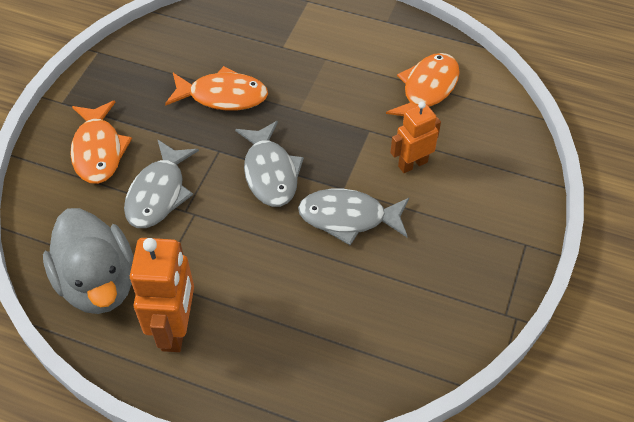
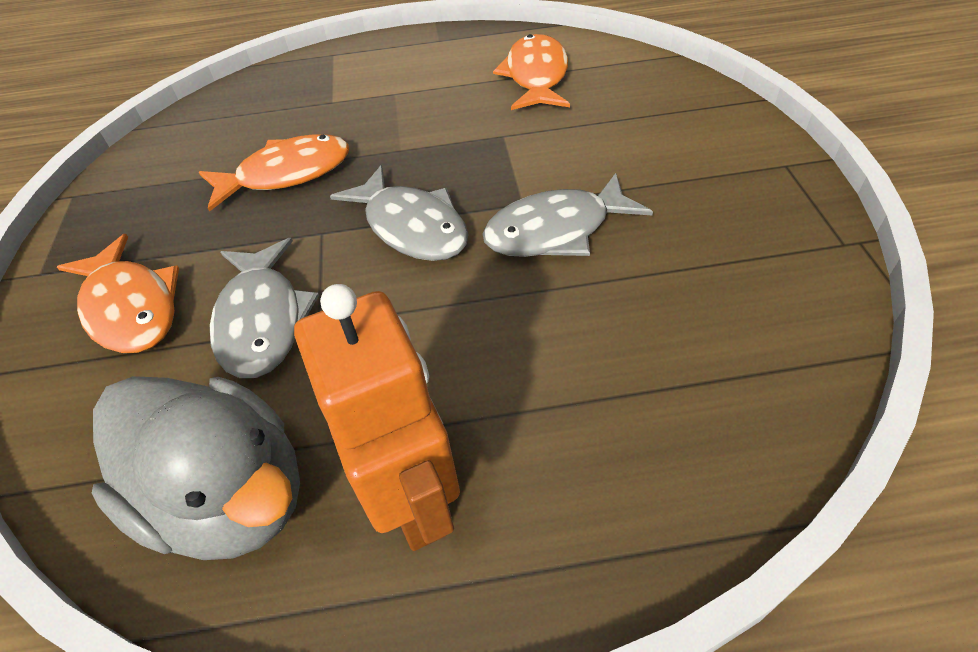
camera: 25 degrees left, 5 degrees down
(412, 164) = (583, 145): orange robot -> none

